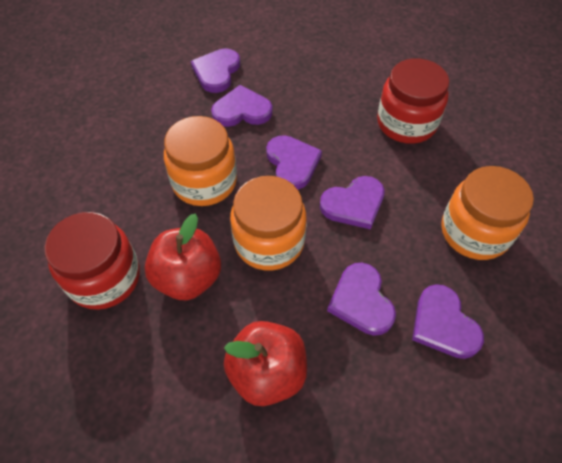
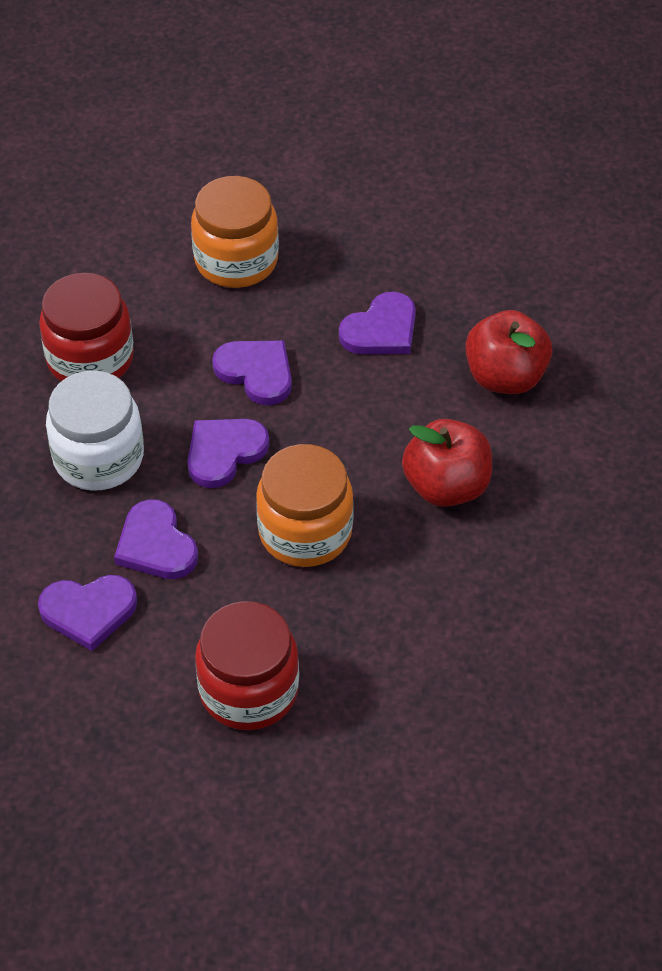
camera: 115 degrees left, 5 degrees down
(104, 278) = (496, 565): red jar -> red jar (248, 690)
(269, 242) = (355, 432): orange jar -> none
(322, 105) = (98, 458): none -> white jar
(443, 324) = (368, 262): purple heart -> none

